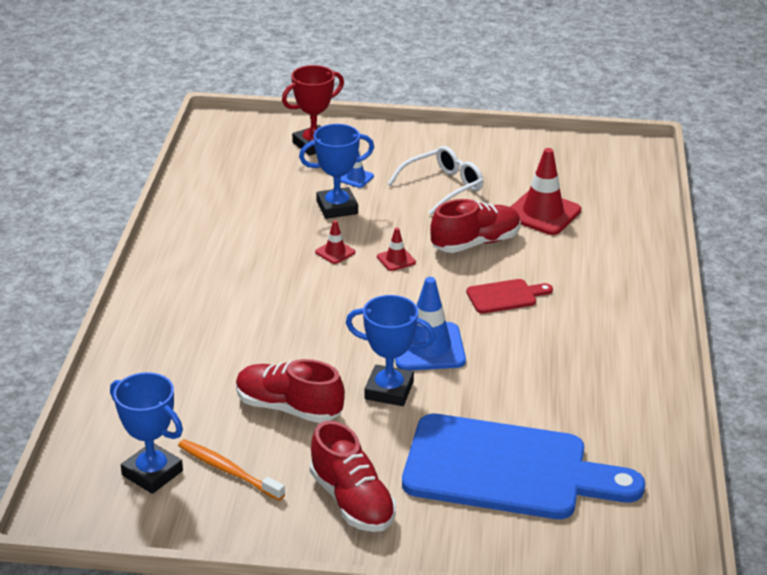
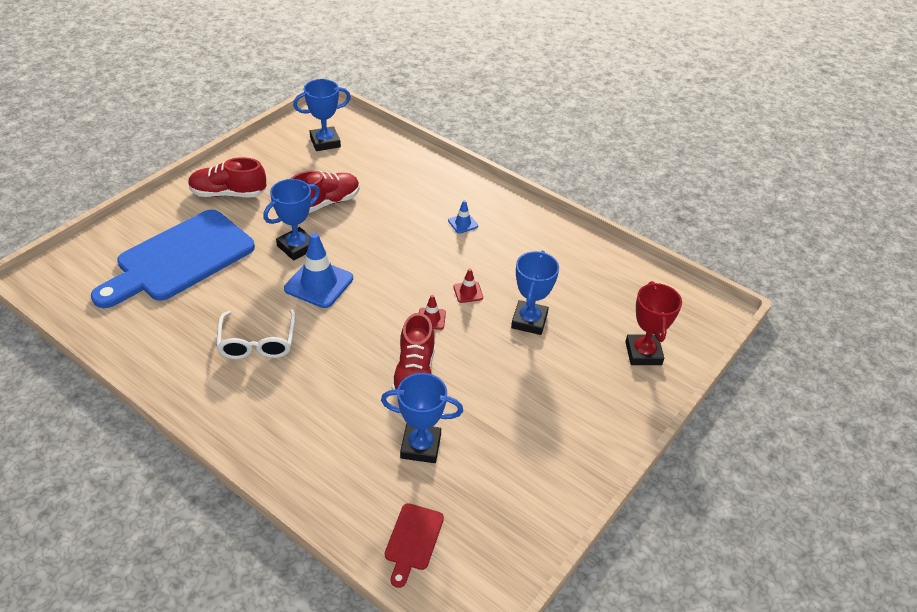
camera: 120 degrees right, 10 degrees up
(228, 471) = (299, 165): orange toothbrush -> none
(355, 178) = (568, 353): blue traffic cone -> blue traffic cone (463, 223)
(443, 187) = (514, 402): white glasses -> white glasses (257, 343)
(505, 296) = (333, 353): red cutting board -> red cutting board (413, 540)
(542, 213) = (420, 446): red traffic cone -> blue trophy

